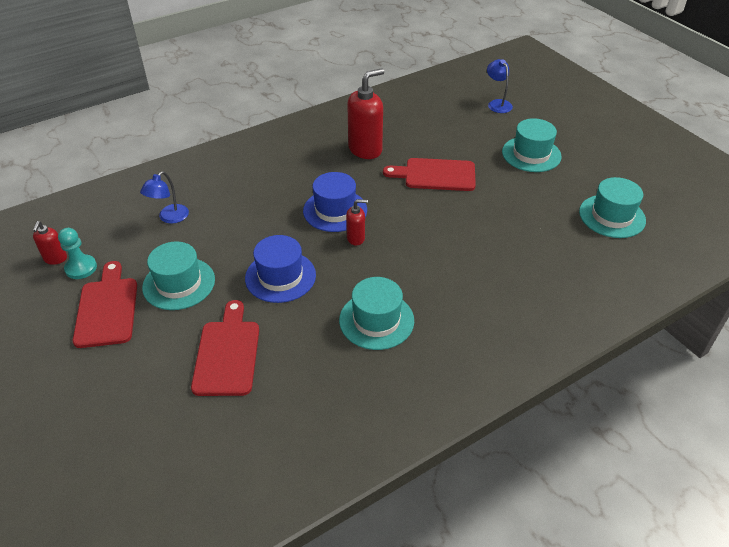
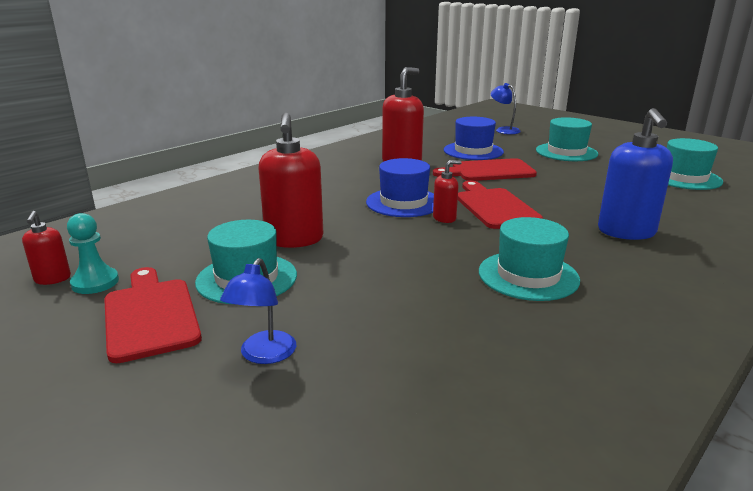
camera: 15 degrees left, 20 degrees down
(169, 218) = (204, 228): blue lamp -> blue lamp (263, 355)
(227, 353) = (357, 333): red cutting board -> red cutting board (494, 207)
(228, 244) = (294, 239): none -> red soap dispenser
(280, 276) = (379, 256): blue hat -> blue hat (473, 151)
(492, 284) = (626, 232): none -> blue soap dispenser

